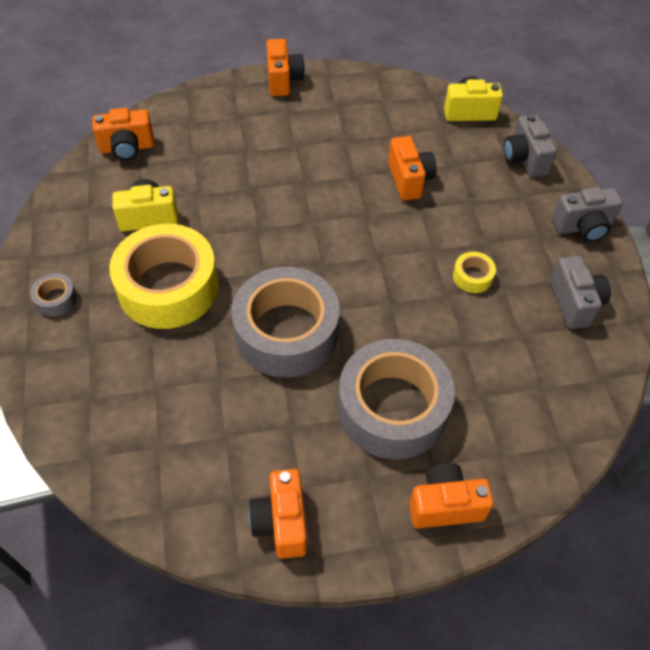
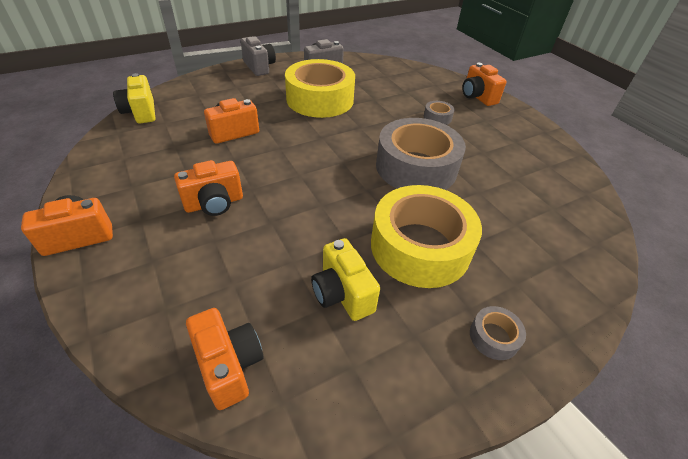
camera: 110 degrees left, 10 degrees down
(281, 522) = (541, 145): orange camera -> orange camera (214, 203)
(392, 408) = (437, 117): grey tape -> grey tape, size x0.41
(472, 277) = (320, 99): yellow tape -> yellow tape, size x2.46
(525, 159) = (197, 87): grey camera -> none

